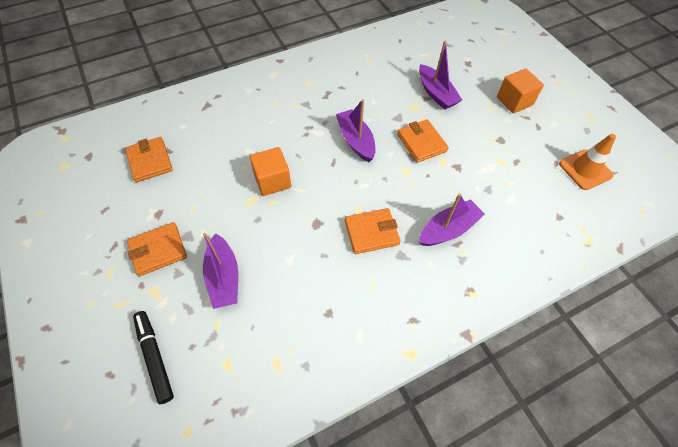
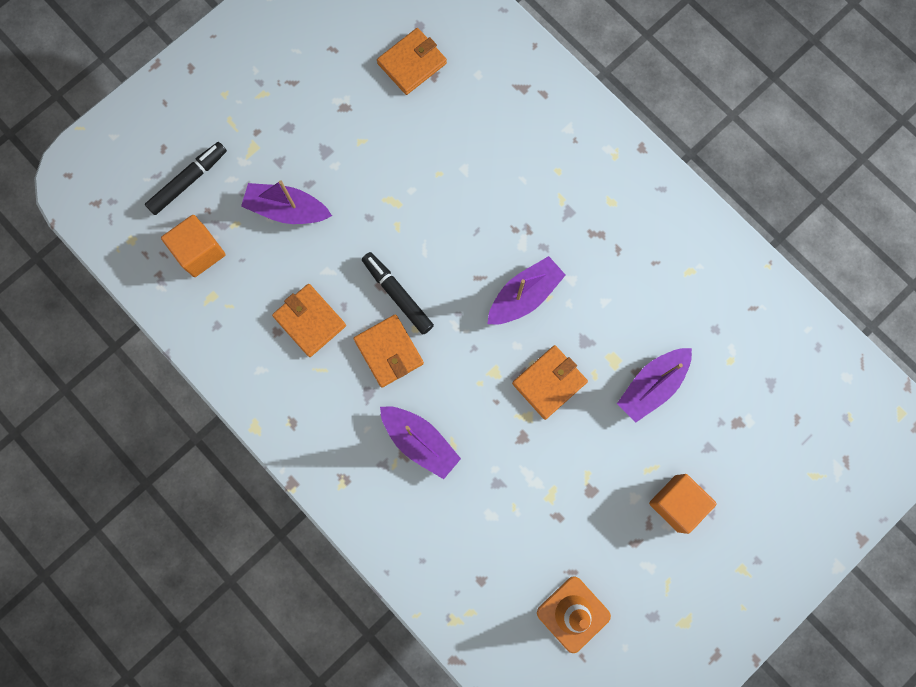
camera: 75 degrees right, 20 degrees up
(158, 250) = (299, 129): orange wallet -> orange wallet (310, 321)
(223, 277) = (287, 210): purple boat -> purple boat turned 45 degrees clockwise
(272, 181) = (427, 214): orange cube -> orange cube (199, 252)
(328, 215) = (397, 295): none -> black marker

